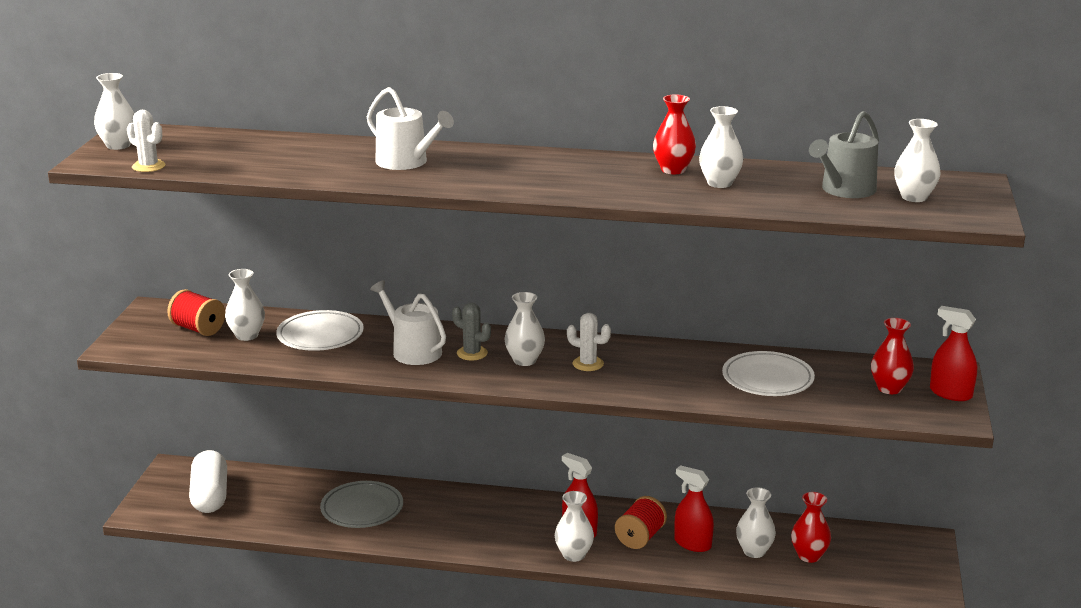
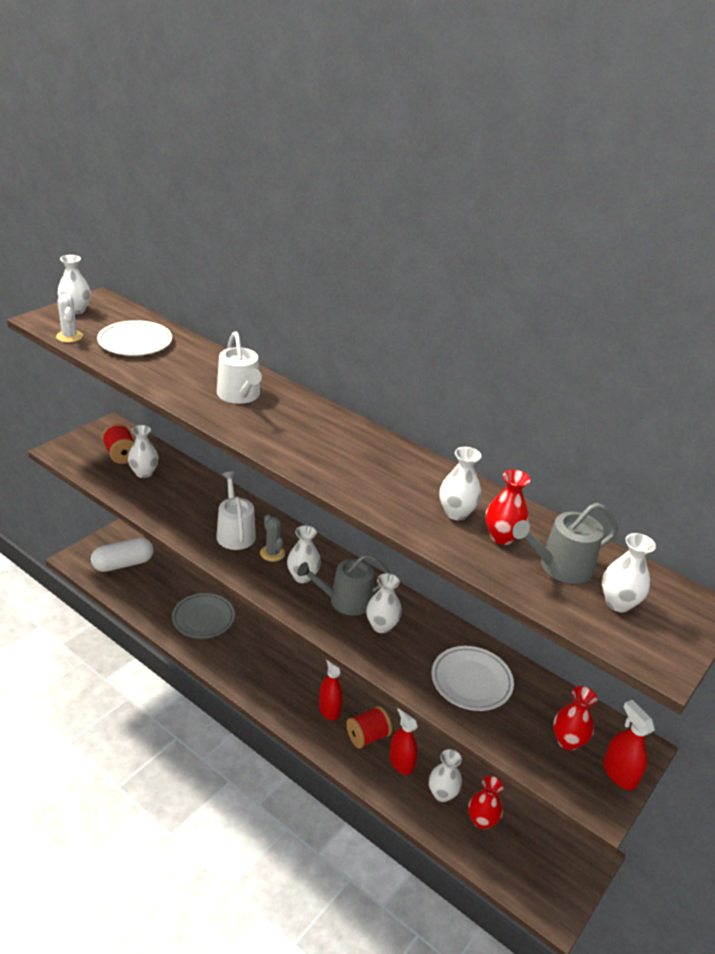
camera: 25 degrees right, 10 degrees up
(210, 496) = (123, 564): white capsule -> white capsule turned 45 degrees clockwise
(320, 336) = (188, 493): white plate -> white plate (135, 342)
(574, 555) = (308, 729): white vase -> white vase (381, 626)
(588, 364) = (345, 601): white cactus -> grey watering can
(673, 170) = (433, 481): red vase -> red vase (502, 537)

